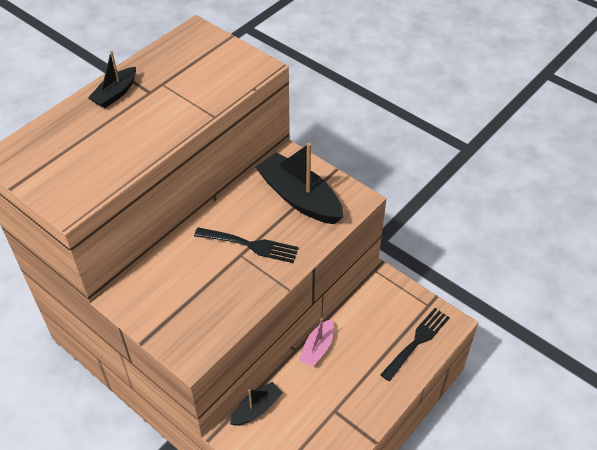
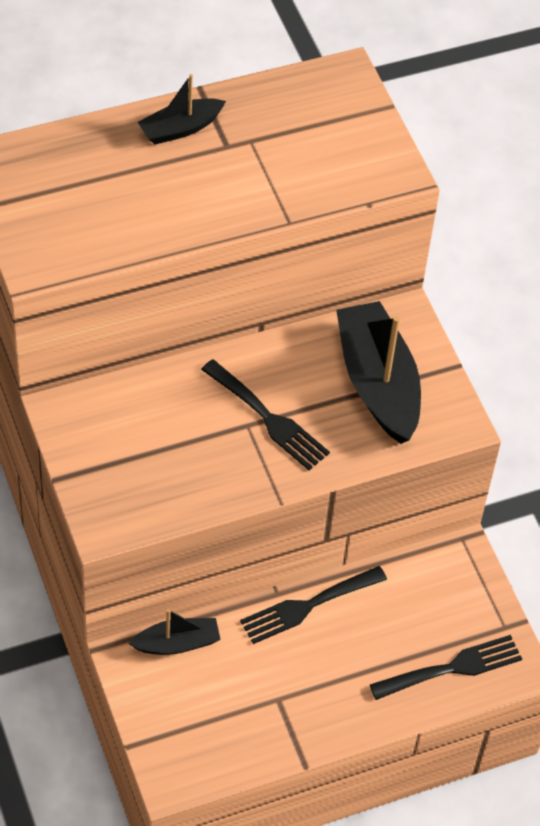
camera: 25 degrees right, 5 degrees up
(317, 348) = (308, 606): pink boat -> black fork

